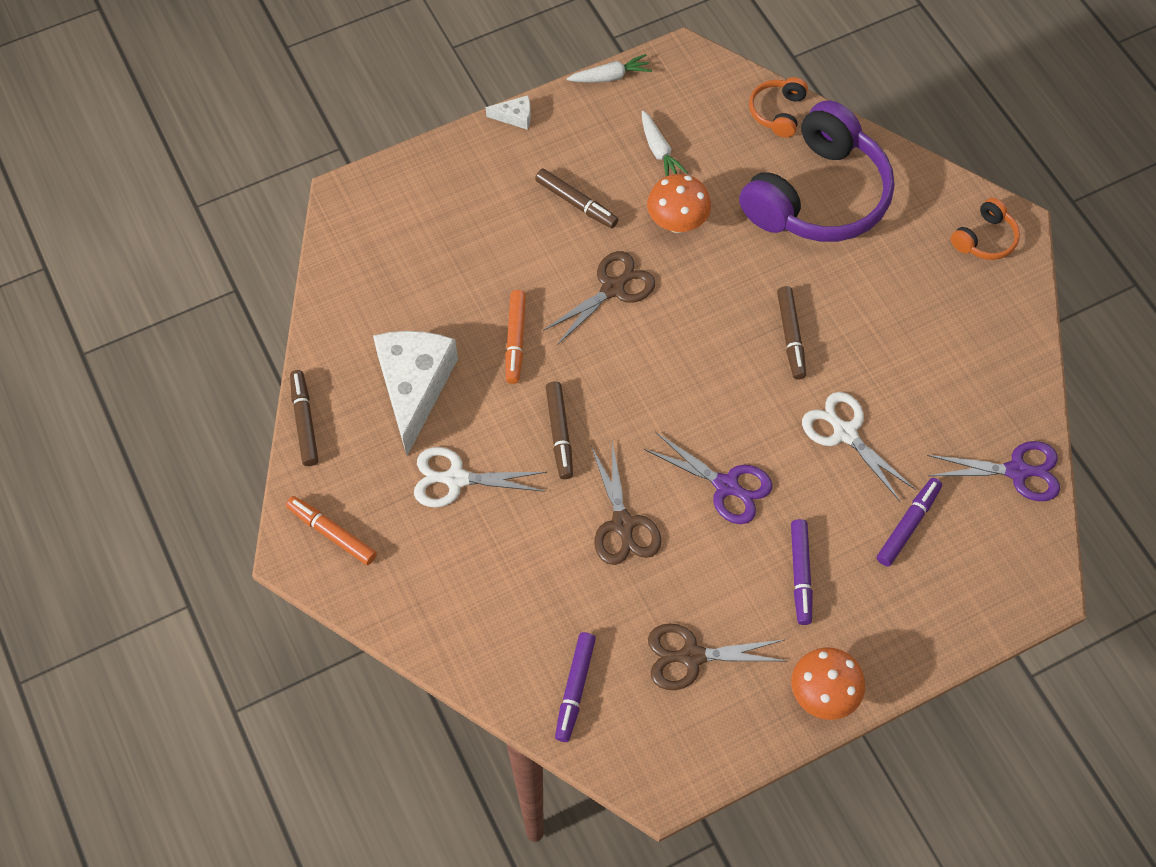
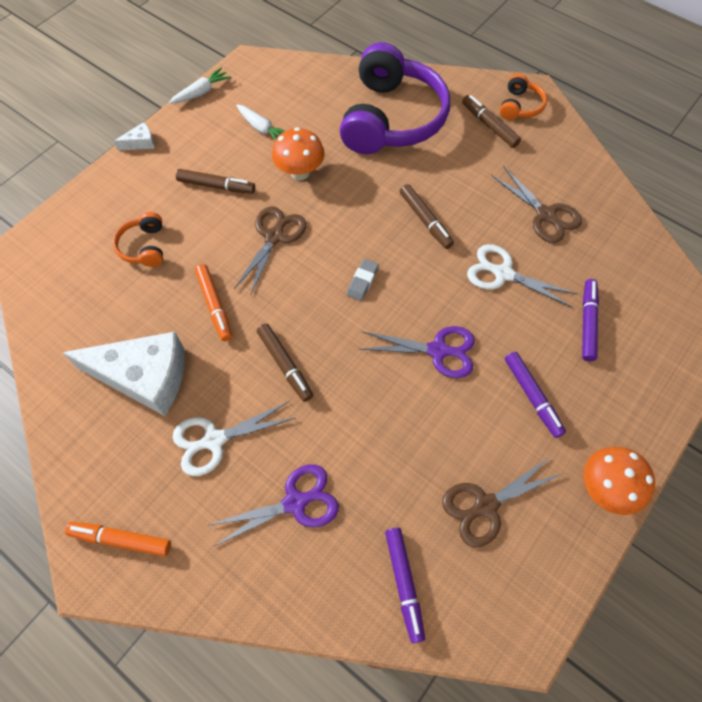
camera: 25 degrees left, 0 degrees up
(304, 421) = (56, 447): brown marker -> brown marker (489, 125)
(414, 387) = (144, 377): white cheese -> white cheese turned 120 degrees clockwise
(623, 525) = (373, 418): brown scissors -> brown scissors (546, 215)
(684, 378) = (362, 281): none -> grey eraser
(777, 112) = (334, 75): orange headphones -> orange headphones (144, 247)
(1017, 471) = (638, 251): purple scissors -> purple scissors (295, 502)

